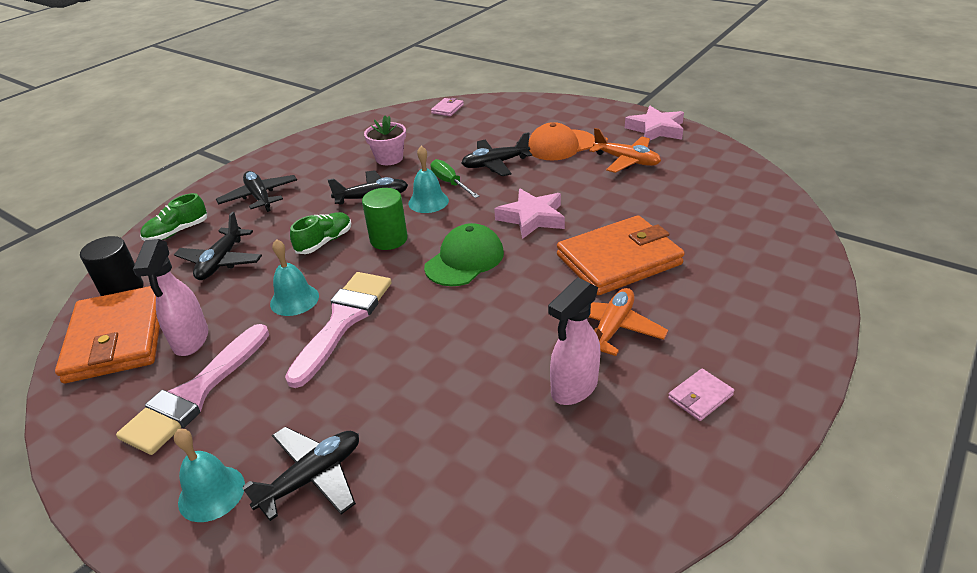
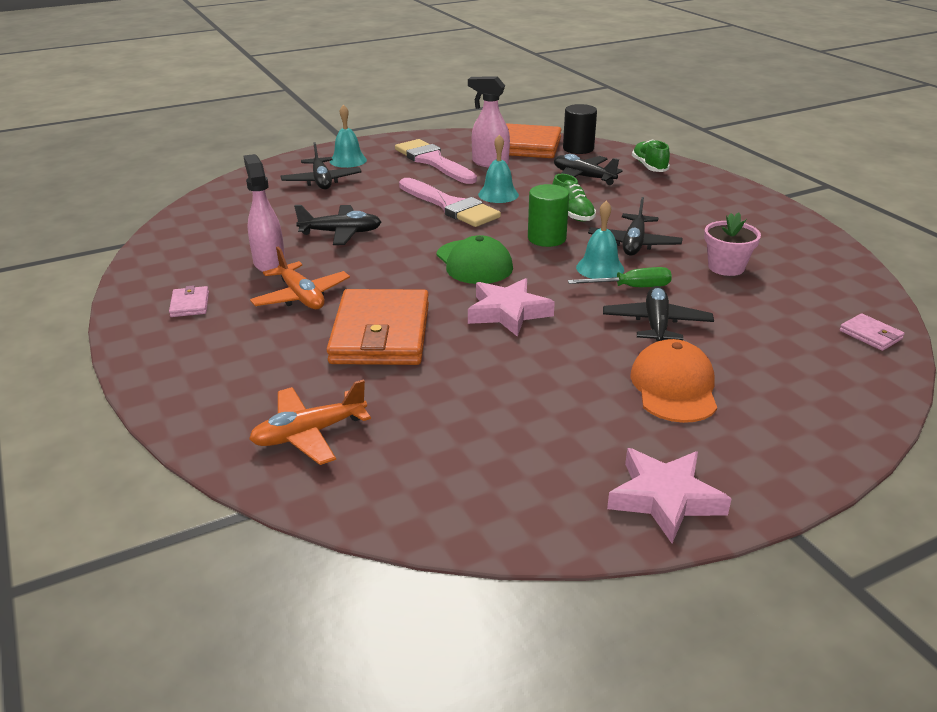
camera: 115 degrees right, 5 degrees down
(259, 197) = (686, 198): black plane -> black plane (341, 233)
(626, 161) = (580, 423): orange plane -> orange plane (309, 434)

